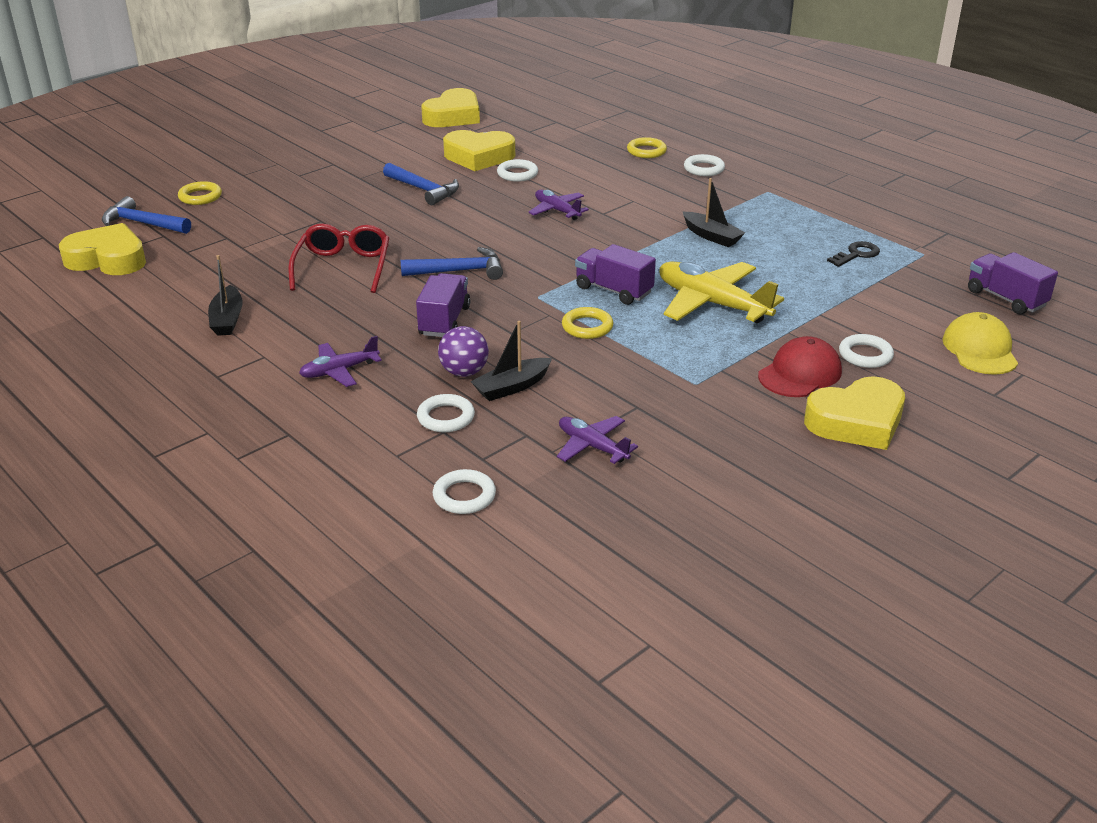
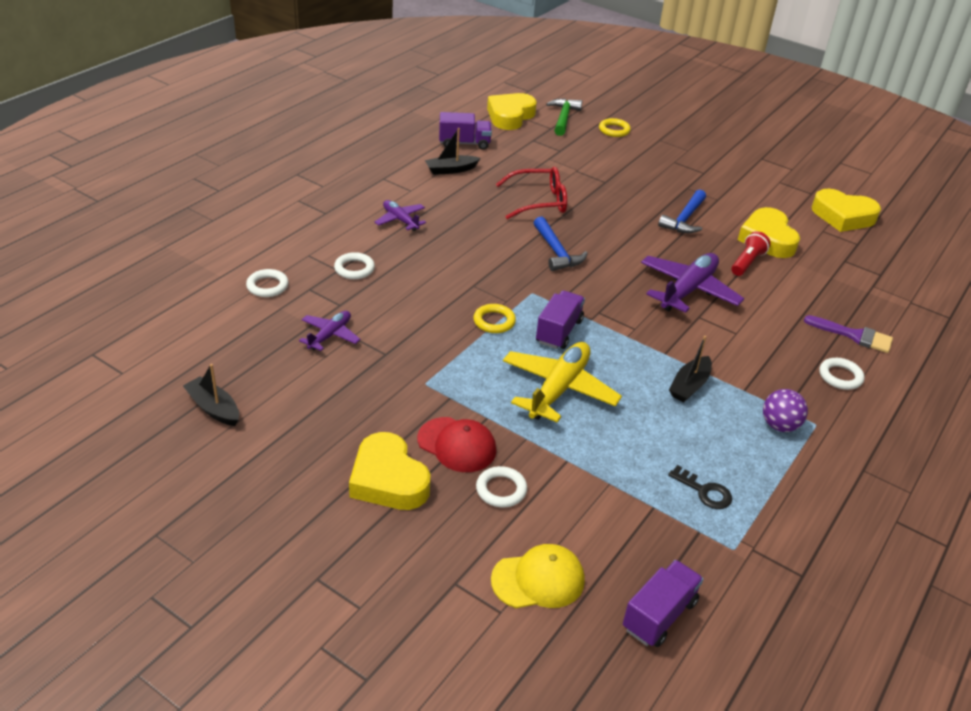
camera: 75 degrees right, 5 degrees up
(108, 259) = (510, 116): yellow heart -> yellow heart turned 150 degrees counterclockwise
(142, 223) = (563, 118): blue hammer -> green hammer
(444, 321) = (479, 254): purple truck -> purple truck (464, 143)
(464, 372) = (412, 270): purple ball -> purple ball (779, 425)
(512, 387) = (398, 293): black boat -> black boat (213, 408)
(517, 174) = (747, 262): white ring -> red flashlight
(557, 210) = (688, 290): purple plane -> purple plane, size x1.78
(646, 151) = (854, 335): yellow ring -> purple brush

